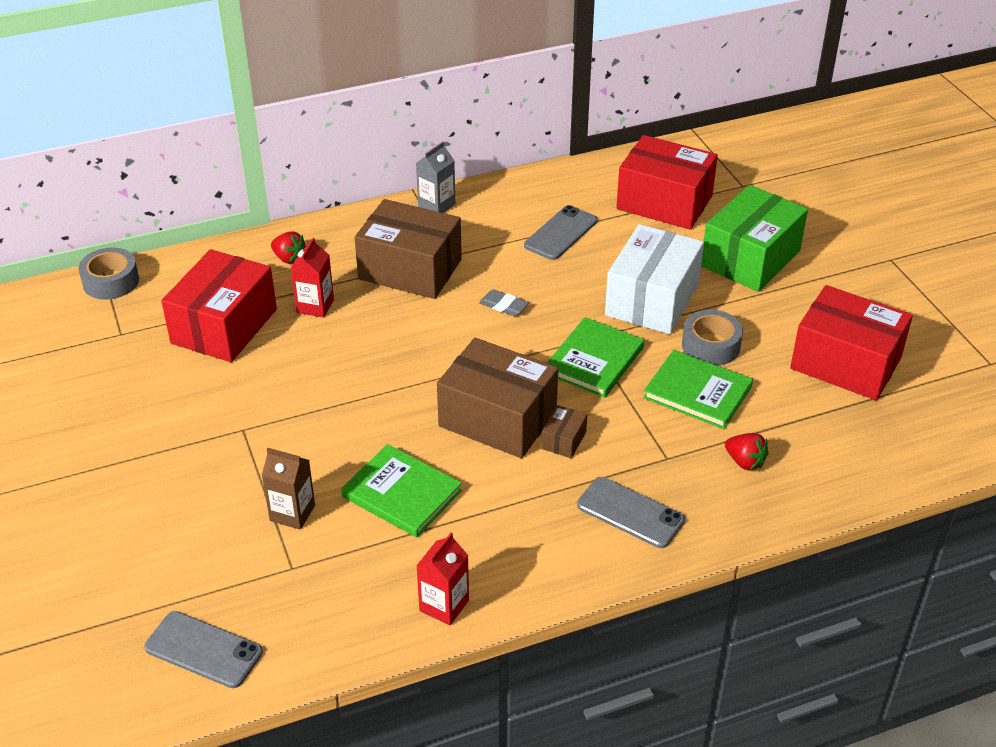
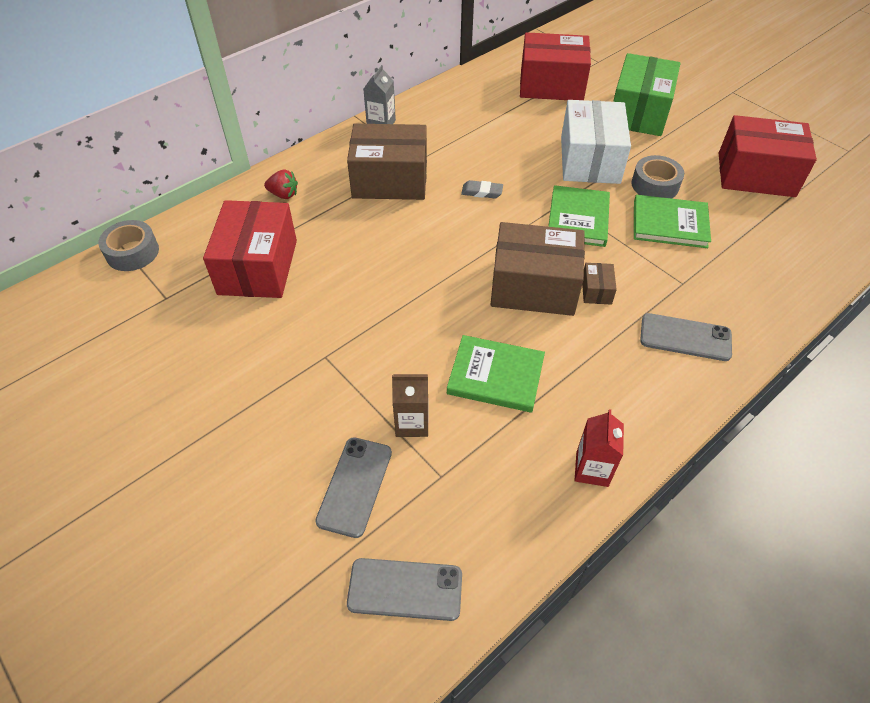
camera: 20 degrees left, 10 degrees up
(315, 306) = (328, 229): red carton -> none
(561, 233) = (490, 125): grey phone -> grey phone (355, 486)
(745, 462) = (740, 270): red strawberry -> none

